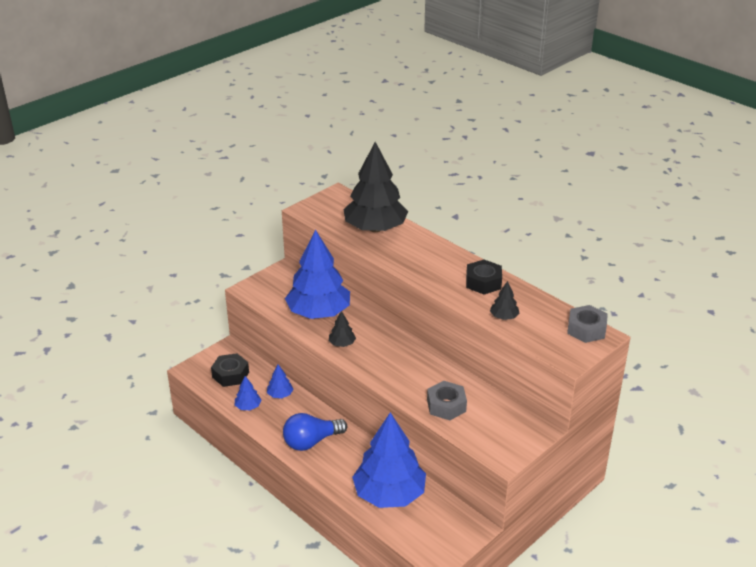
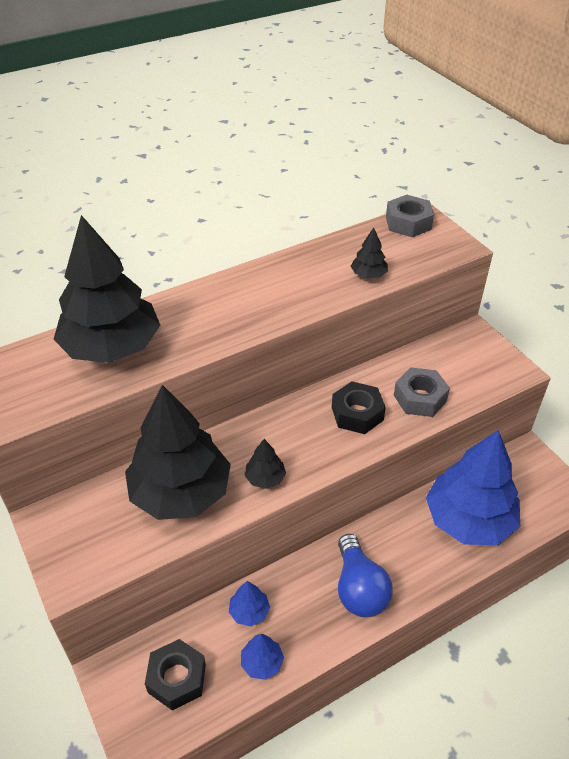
camera: 75 degrees left, 10 degrees up
(318, 312) = (180, 492): blue tree -> black tree
(483, 282) = (292, 275): black nut -> black nut (357, 413)

